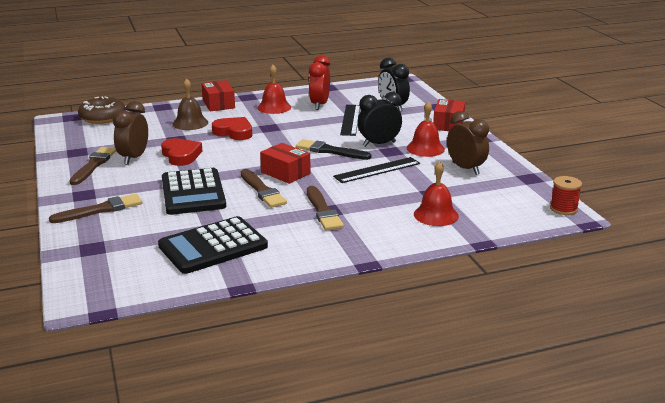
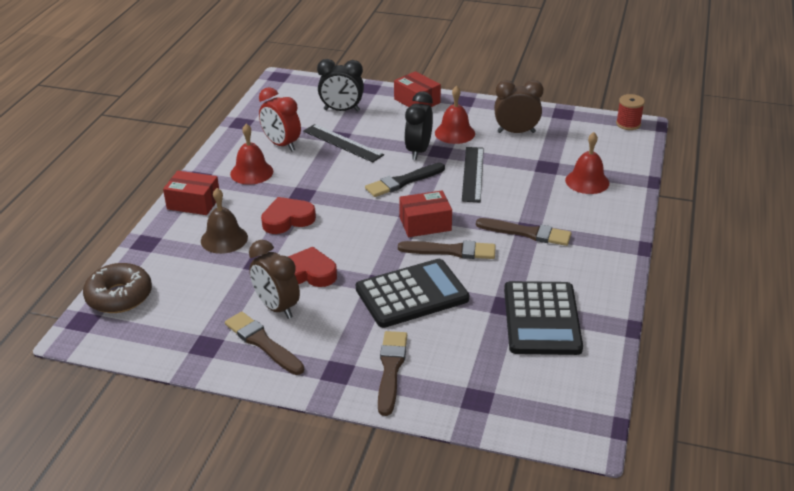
camera: 55 degrees left, 10 degrees up
(193, 192) = (412, 294): black calculator -> black calculator turned 45 degrees counterclockwise

